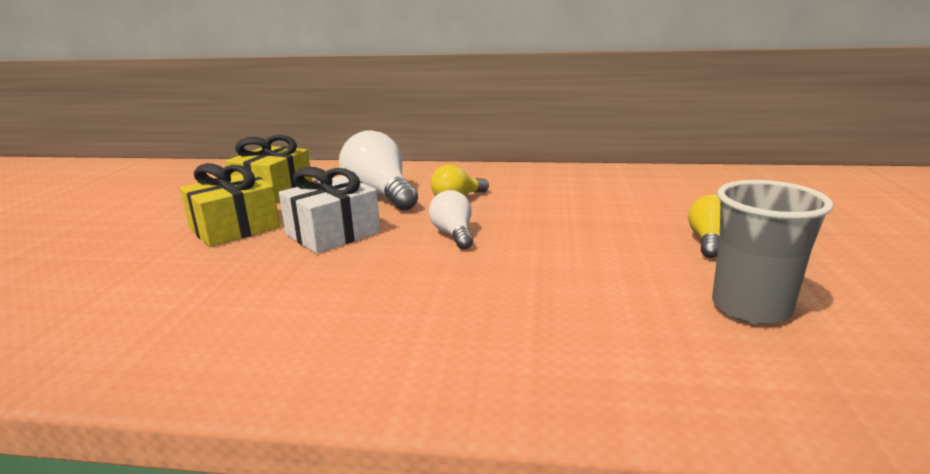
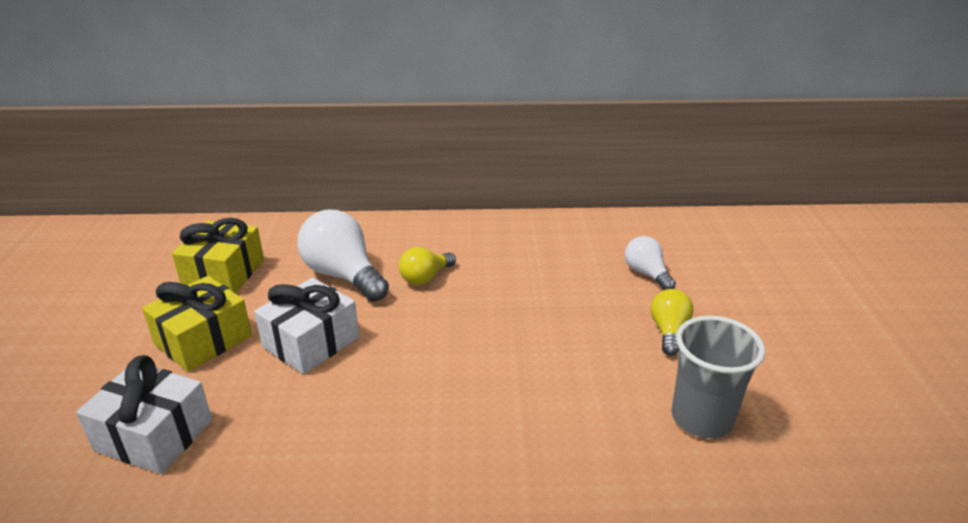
camera: 10 degrees left, 10 degrees up
(154, 286) = (154, 435): none -> white gift
(453, 234) = (433, 336): white light bulb -> white light bulb (646, 274)

